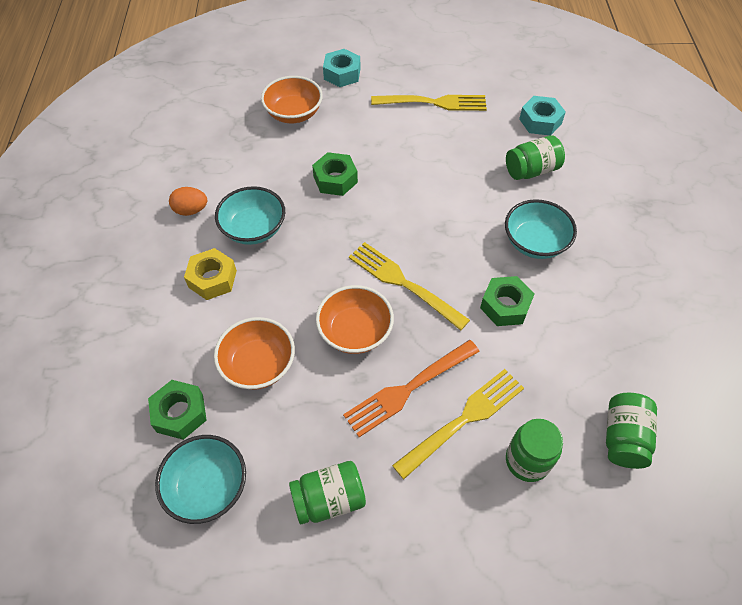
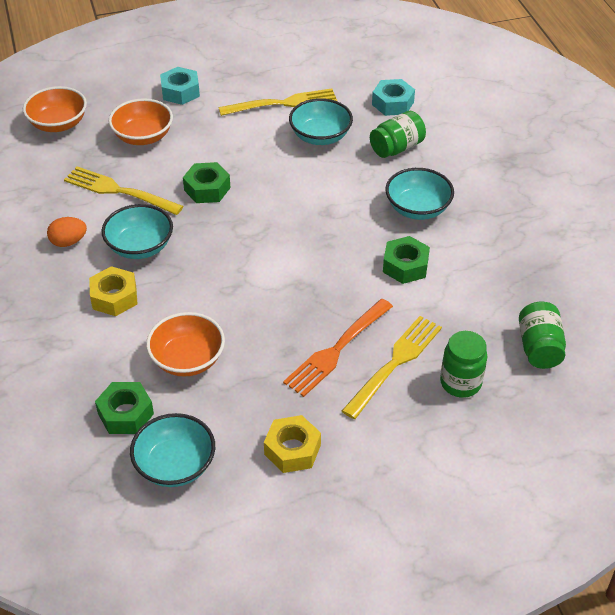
camera: 15 degrees left, 10 degrees down
(329, 499) = (292, 449): green jar -> yellow nut
(355, 331) = (271, 314): orange bowl -> orange bowl (58, 124)
(403, 283) = (304, 265): yellow fork -> yellow fork (119, 191)
(459, 144) = (320, 136): none -> turquoise bowl

